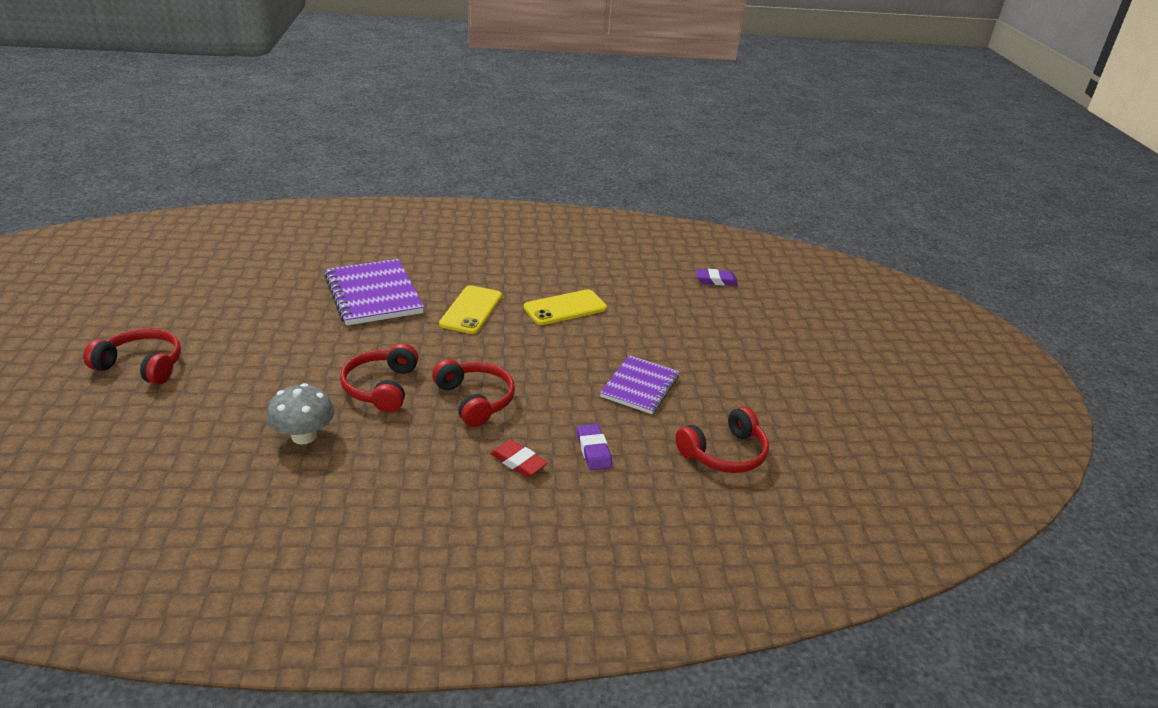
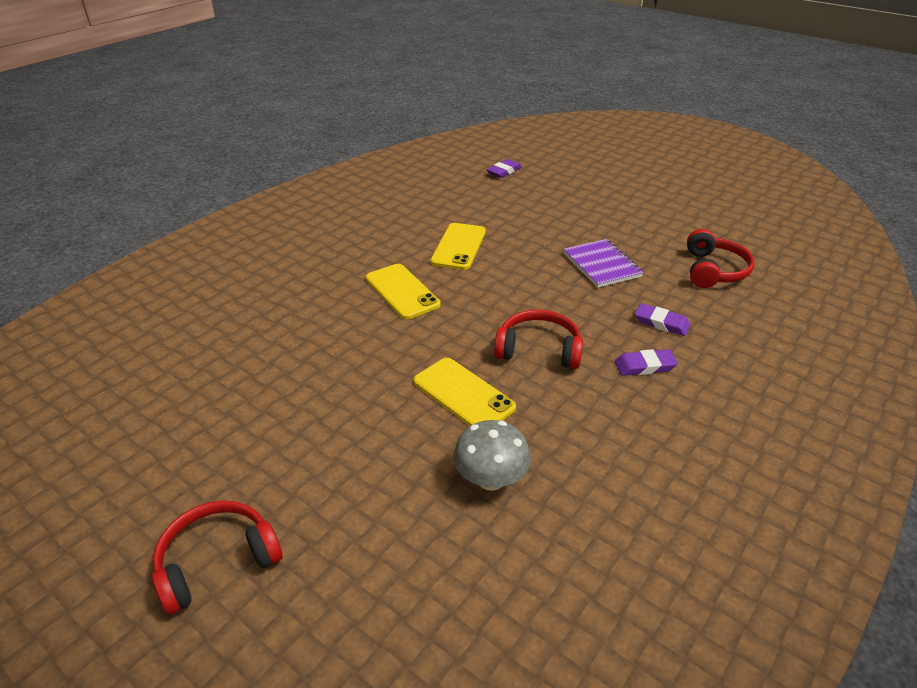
camera: 45 degrees left, 5 degrees up
(373, 295) = (303, 333): purple notebook -> none
(381, 387) = (463, 394): red headphones -> yellow phone
(518, 462) = (644, 366): red eraser -> purple eraser

